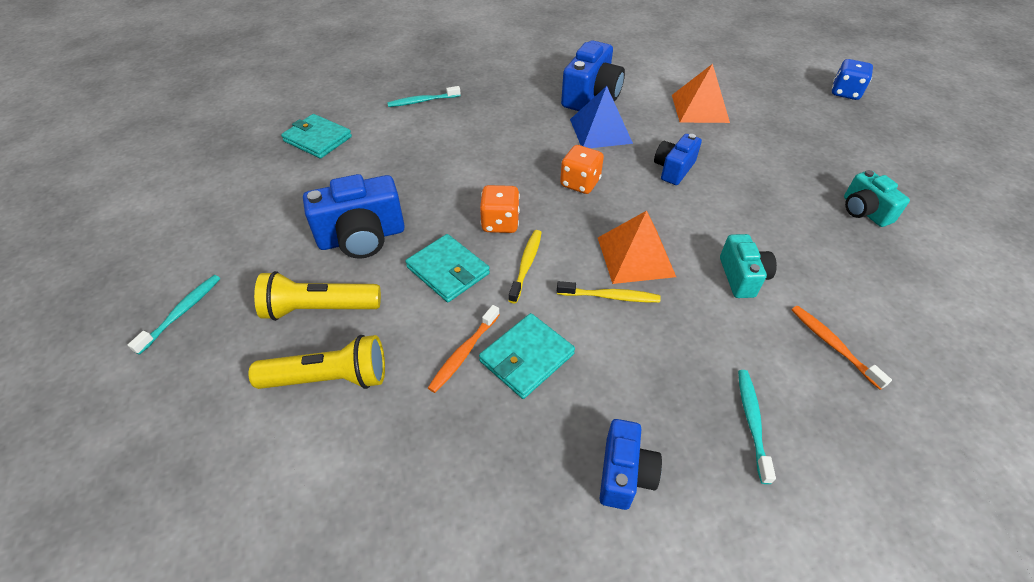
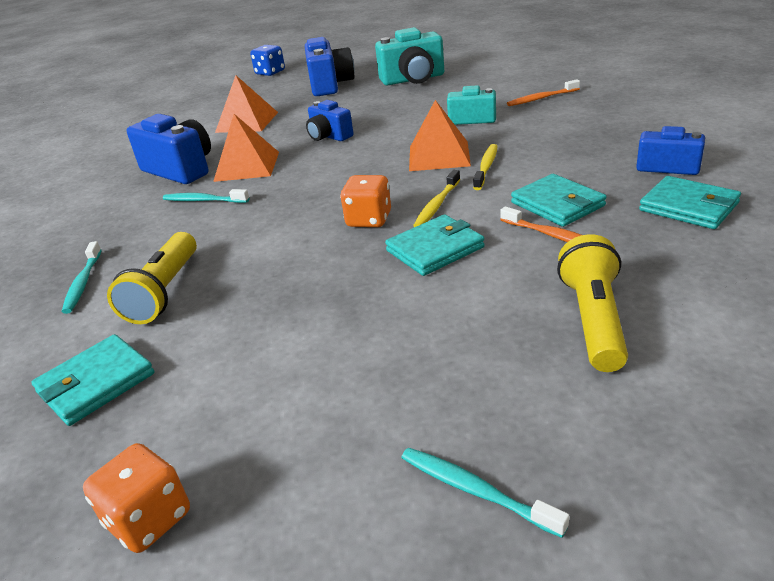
camera: 75 degrees left, 15 degrees down
(319, 309) = (483, 339): yellow flashlight -> yellow flashlight (165, 291)
(362, 237) = (358, 315): blue camera -> blue camera (330, 85)
(519, 481) = (688, 207): none -> turquoise wallet
(526, 265) = (437, 205): yellow toothbrush -> yellow toothbrush turned 90 degrees counterclockwise
(580, 183) = (325, 178): orange dice -> orange dice (149, 519)
(600, 131) = (247, 166): blue pyramid -> orange pyramid
(752, 422) = (611, 125): turquoise toothbrush -> turquoise toothbrush (204, 200)
(864, 211) = (413, 79): turquoise camera -> turquoise camera, size x1.61

